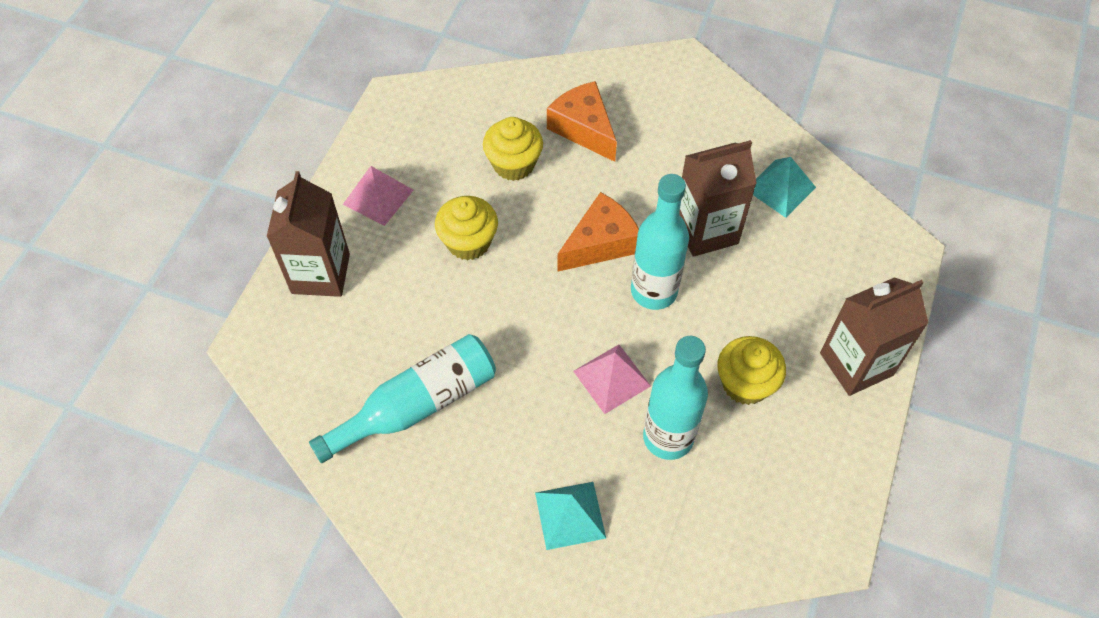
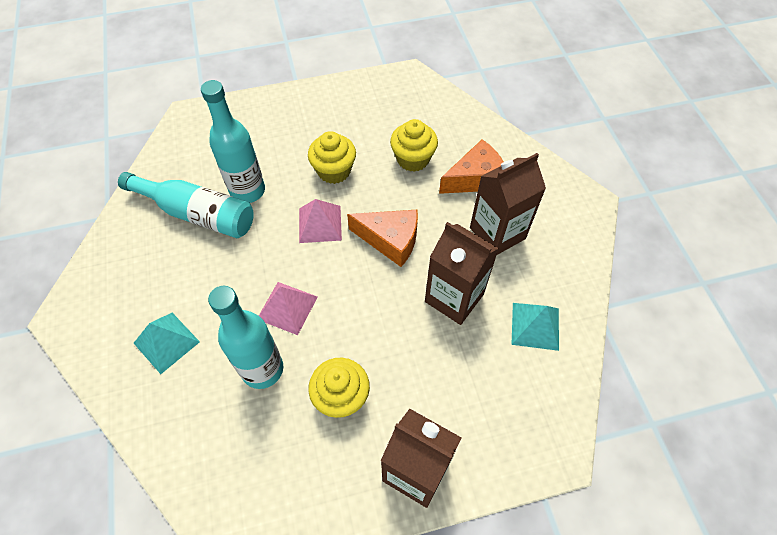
camera: 55 degrees right, 0 degrees up
(320, 273) = (257, 117): brown carton -> brown carton (497, 233)
(378, 197) = (331, 110): pink pyramid -> pink pyramid (320, 224)
(583, 128) = (475, 178): orange cheese -> orange cheese turned 45 degrees clockwise
(654, 291) = (376, 293): turquoise bottle -> turquoise bottle (247, 191)

